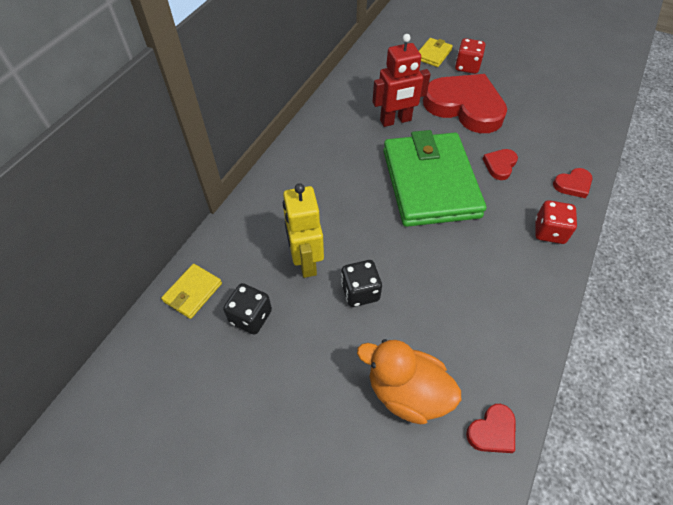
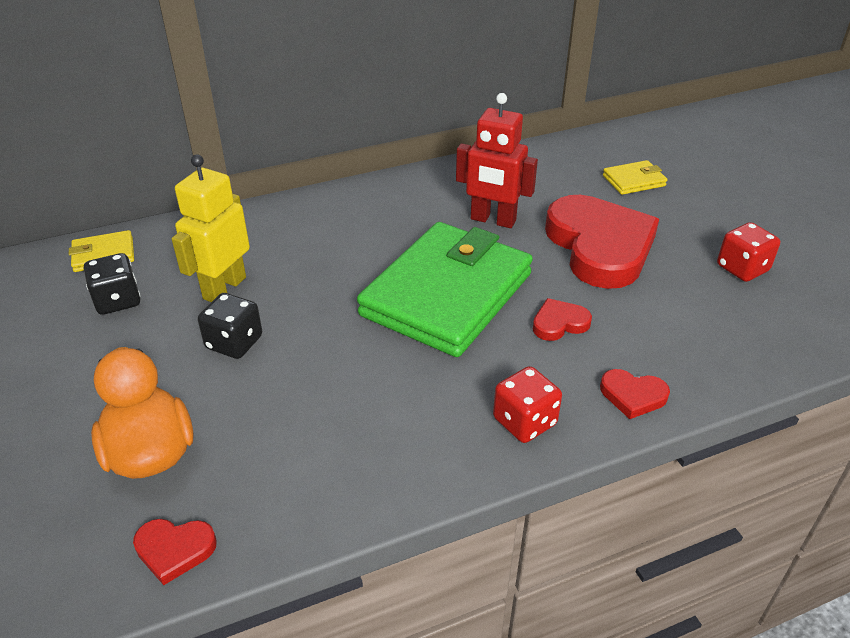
camera: 40 degrees right, 15 degrees down
(467, 67) = (662, 210): red dice -> red dice (742, 268)

